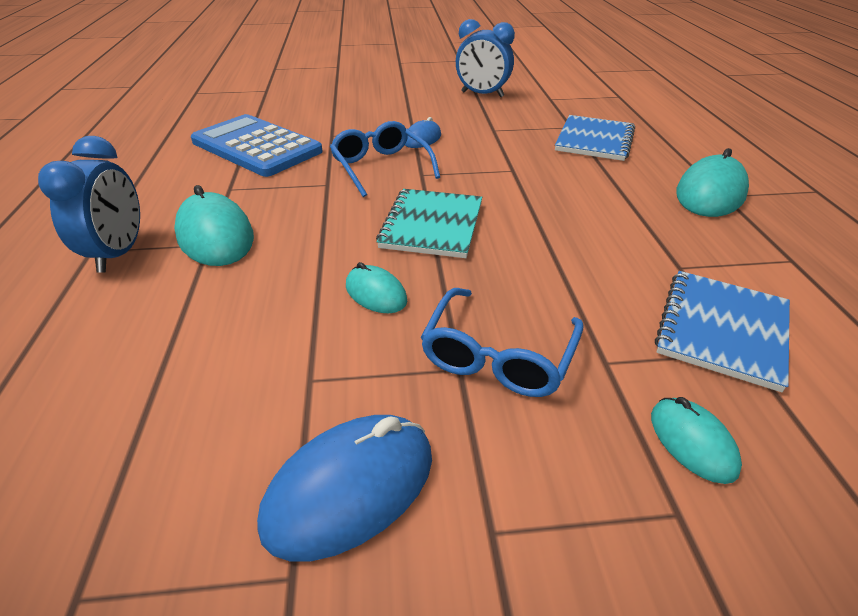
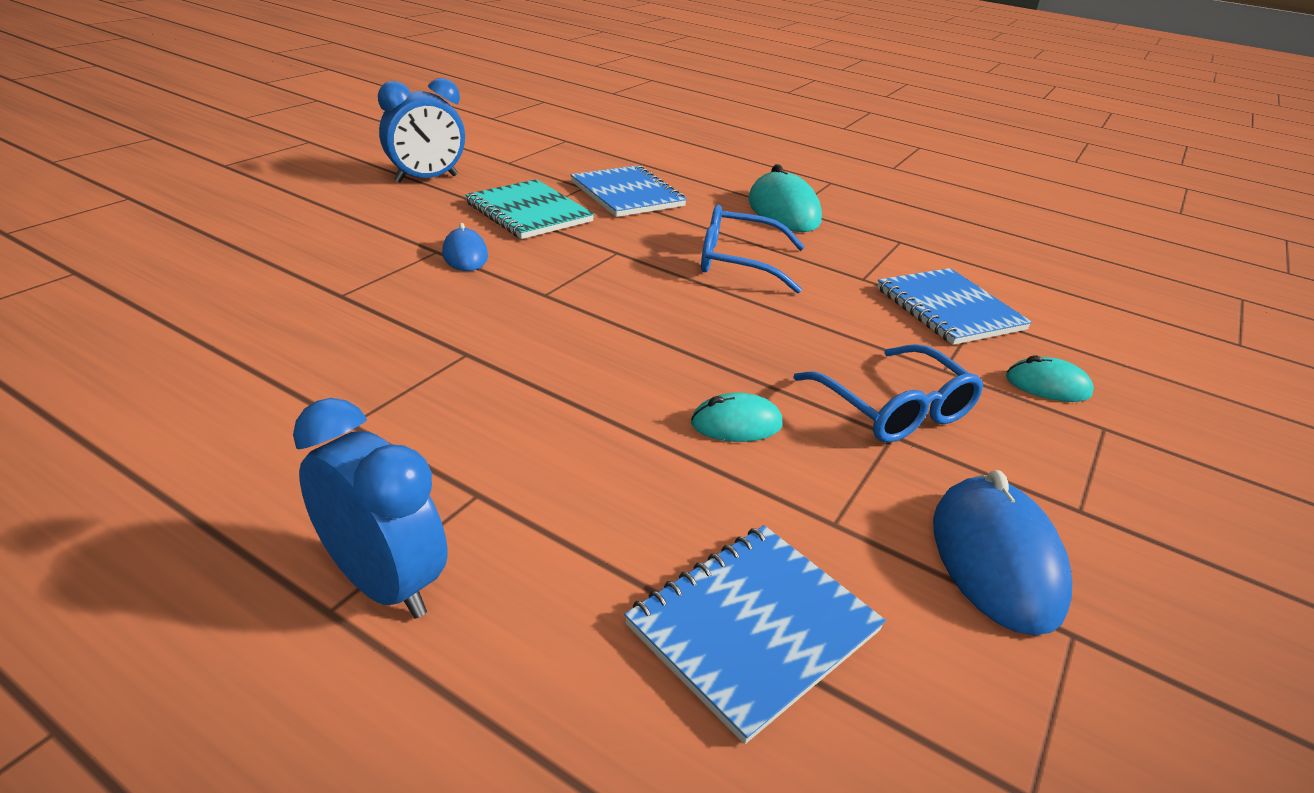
camera: 55 degrees left, 5 degrees down
(168, 385) = (753, 628): none -> blue notebook
(215, 236) = (466, 480): turquoise mouse -> none
(256, 147) = (261, 355): blue calculator -> none
(380, 167) = (485, 306): blue glasses -> blue glasses (737, 261)
(432, 225) = (656, 338): turquoise notebook -> turquoise notebook (529, 212)

